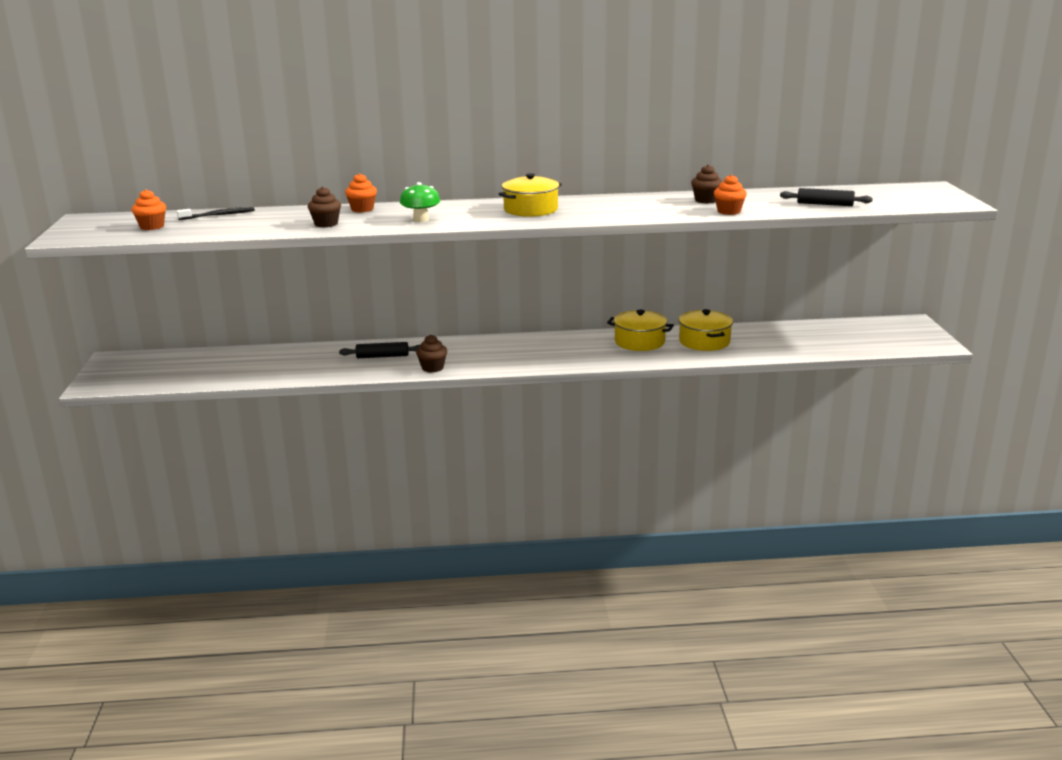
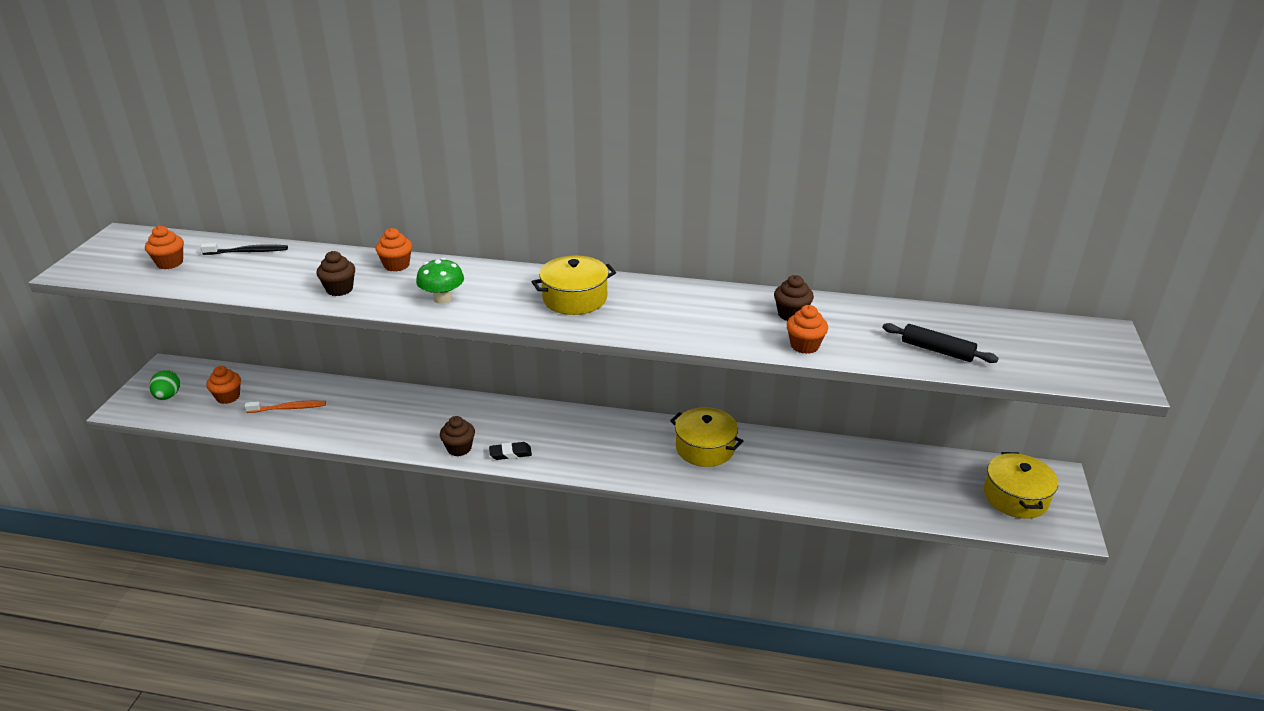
camera: 15 degrees right, 10 degrees up
(130, 374) = (168, 396): none -> green egg
(191, 367) = (228, 397): none -> orange cupcake
(256, 366) = (288, 408): none -> orange toothbrush
(382, 356) = (419, 417): black rolling pin -> none
(479, 365) = (510, 453): none -> black eraser
(704, 341) = (780, 463): yellow pot -> yellow pot (1015, 497)

